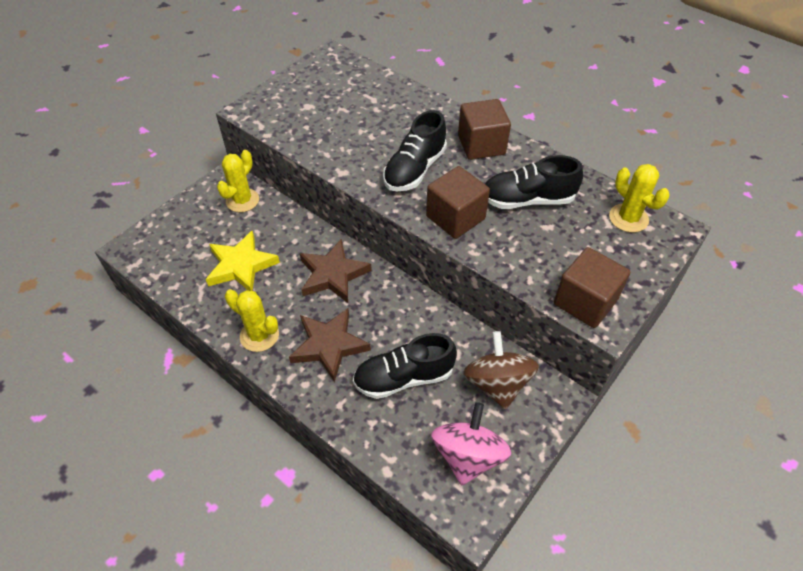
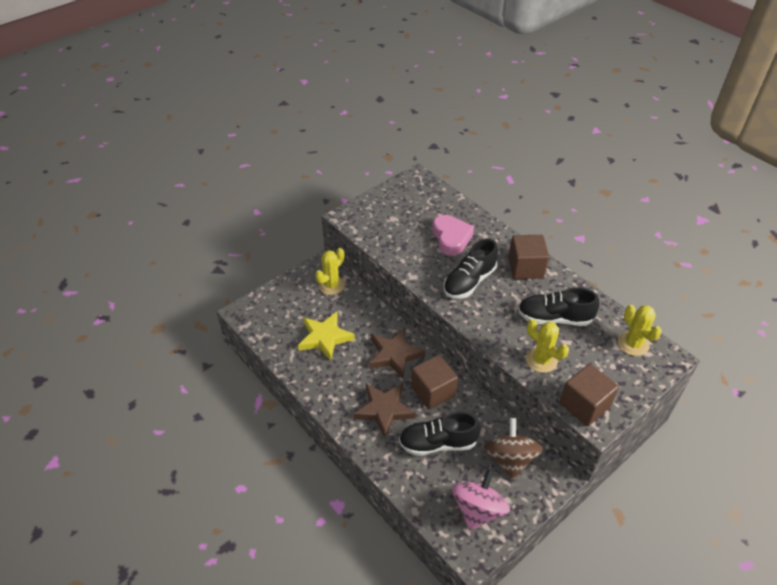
camera: 10 degrees right, 5 degrees down
(259, 335) = (332, 394): yellow cactus -> yellow cactus (541, 360)
(384, 121) = (451, 238): none -> pink heart
(455, 217) = (495, 325): brown cube -> brown cube (433, 391)

